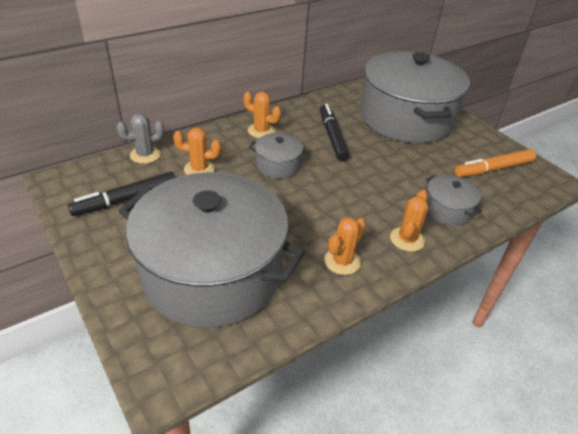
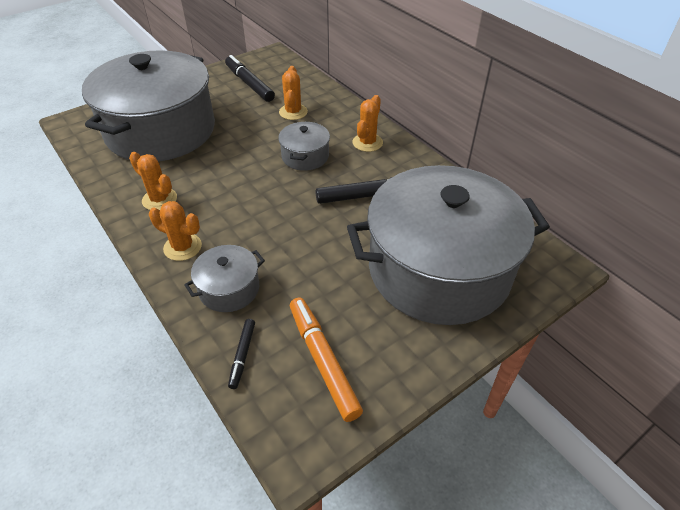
camera: 90 degrees right, 5 degrees up
(145, 155) = (311, 83): grey cactus -> none
(503, 202) = (242, 355): none -> black marker

